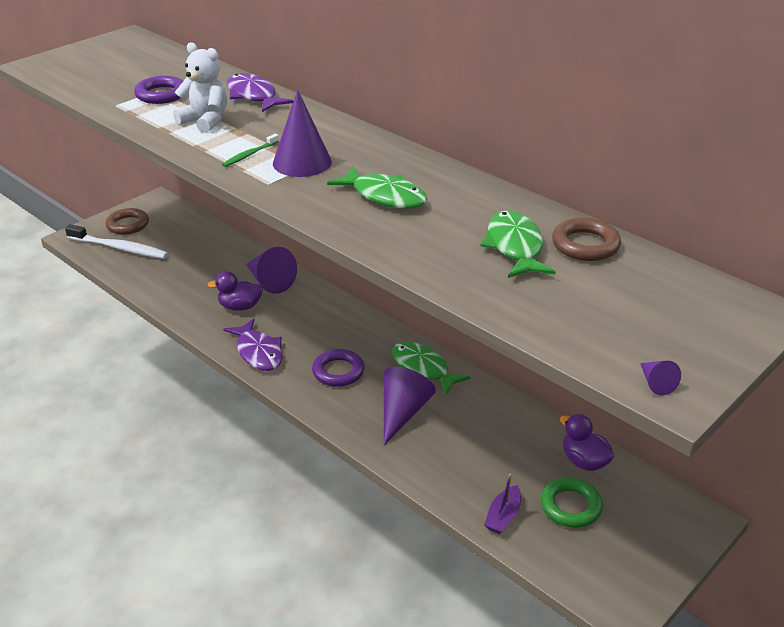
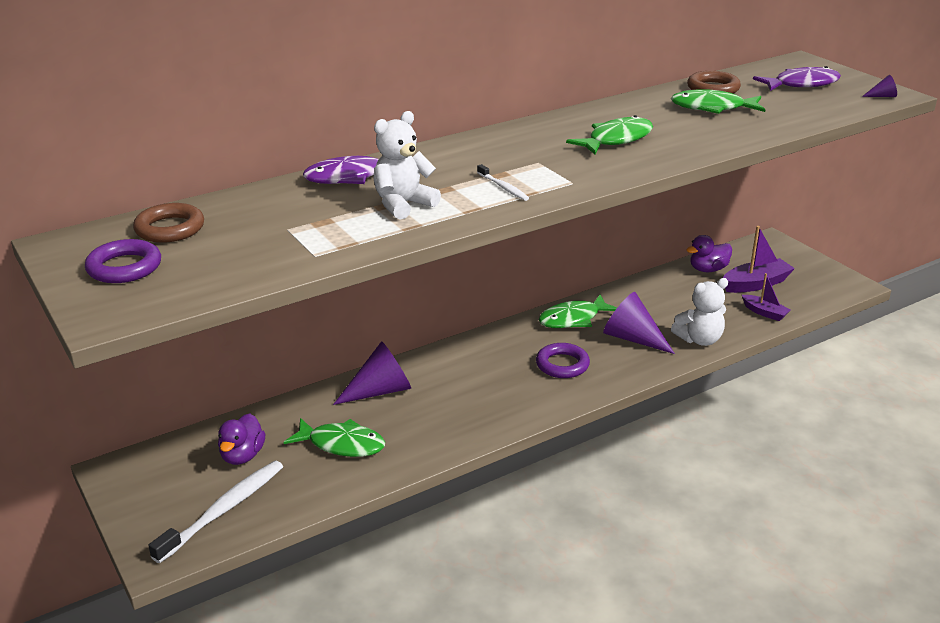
camera: 75 degrees left, 5 degrees down
(128, 225) = (163, 500): brown ring -> brown ring (170, 229)
(161, 94) = (304, 226): purple ring -> purple ring (124, 267)
(197, 278) = (342, 444): none -> green fish
(240, 307) = (421, 416): purple duck -> purple duck (242, 456)
(249, 155) = (503, 187): green toothbrush -> white toothbrush
(258, 352) = (513, 410): purple fish -> purple fish (801, 84)
(302, 162) = (533, 166): purple cone -> none
(419, 463) = (699, 339): none -> white teddy bear
(570, 506) = (756, 284): green ring -> purple boat

